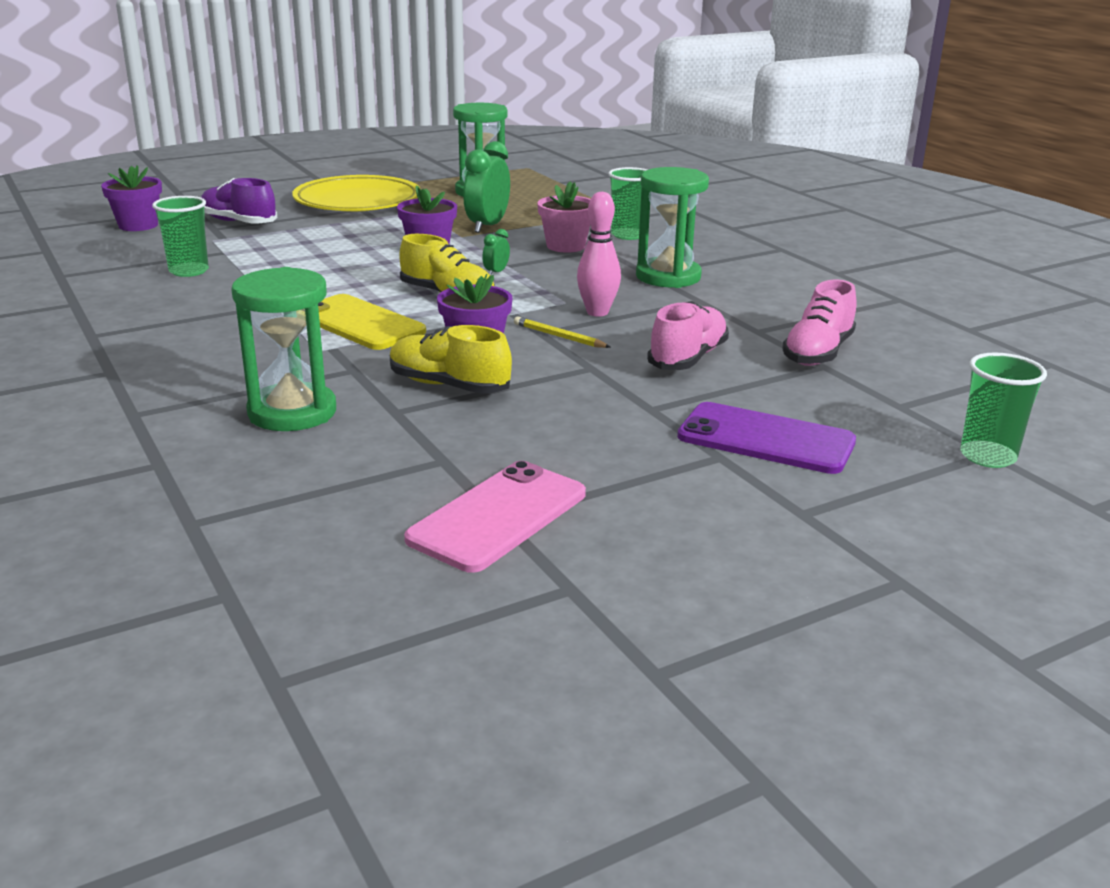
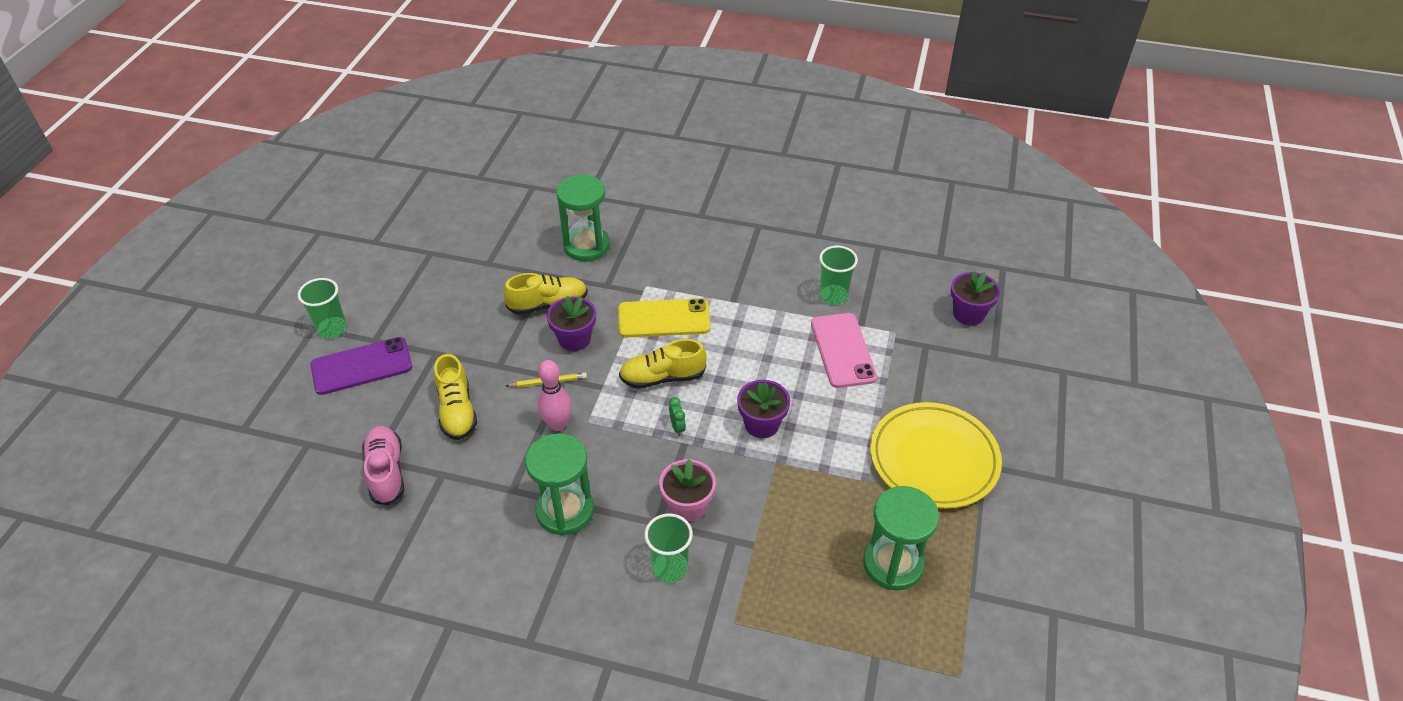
camera: 135 degrees right, 20 degrees up
(239, 222) = (931, 364): purple shoe -> none
(487, 226) = (784, 495): green clock -> none
(498, 516) = (432, 252): pink phone -> pink phone (842, 350)
(688, 358) = (457, 411): pink shoe -> yellow shoe
(987, 456) = (242, 425): green cup -> green cup (332, 329)

